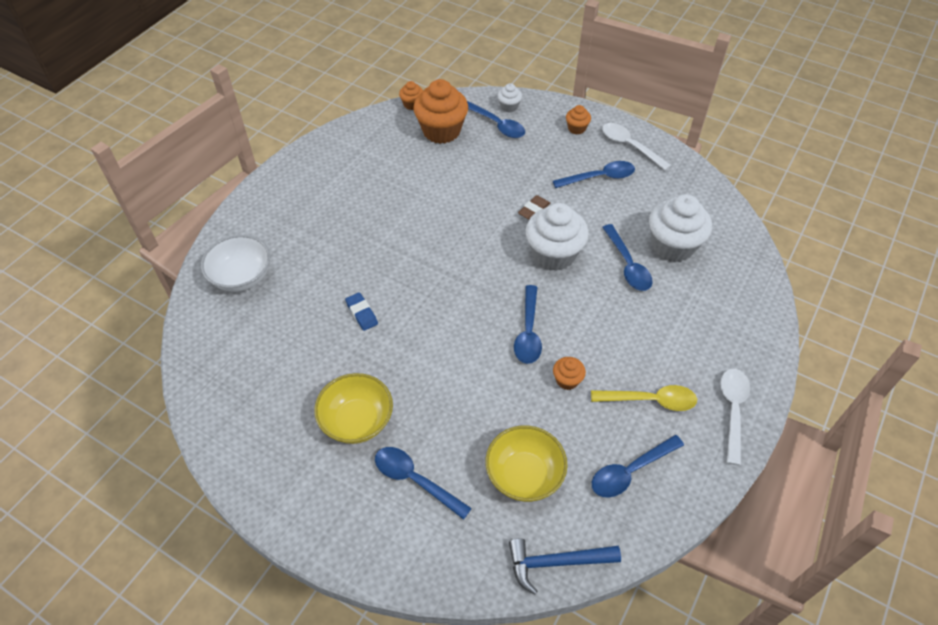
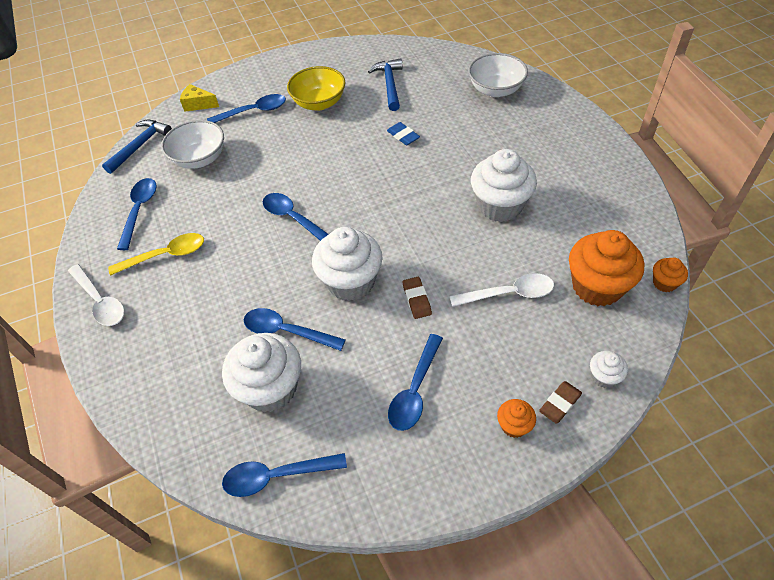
camera: 130 degrees right, 0 degrees up
(283, 372) = (389, 84): none -> blue hammer
(362, 313) = (403, 136): blue eraser -> blue eraser turned 45 degrees clockwise
(403, 207) = (500, 206): none -> white cupcake
(444, 558) = (198, 104): none -> yellow cheese
(497, 124) = (575, 344): blue spoon -> blue spoon (277, 476)
(524, 475) = (200, 159): yellow bowl -> white bowl
(544, 117) = (560, 404): none -> brown eraser
(567, 380) = (233, 217): orange cupcake -> none
(630, 146) = (440, 464): white spoon -> white spoon (508, 294)
(650, 400) = (165, 255): yellow spoon -> yellow spoon turned 150 degrees counterclockwise

